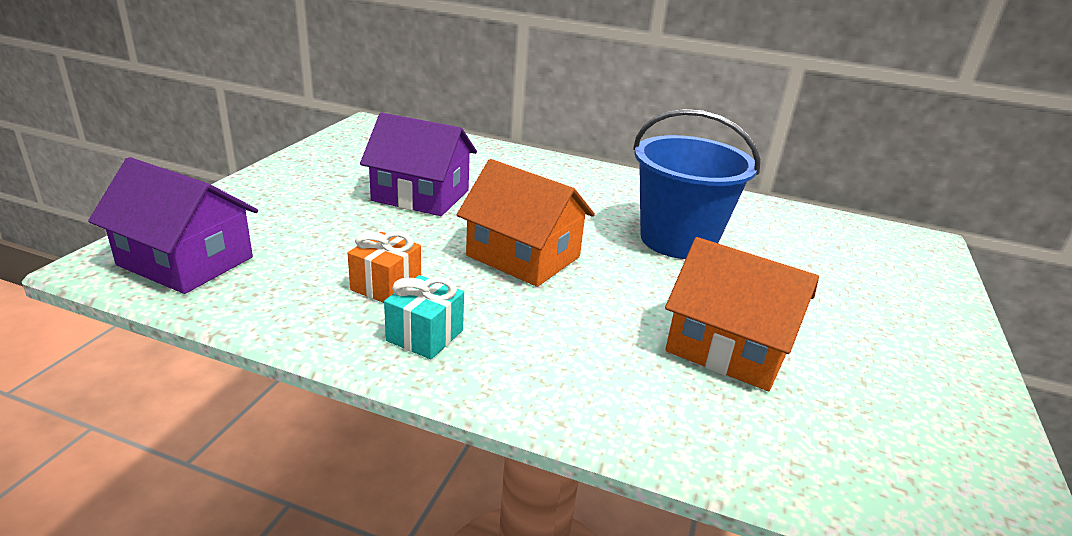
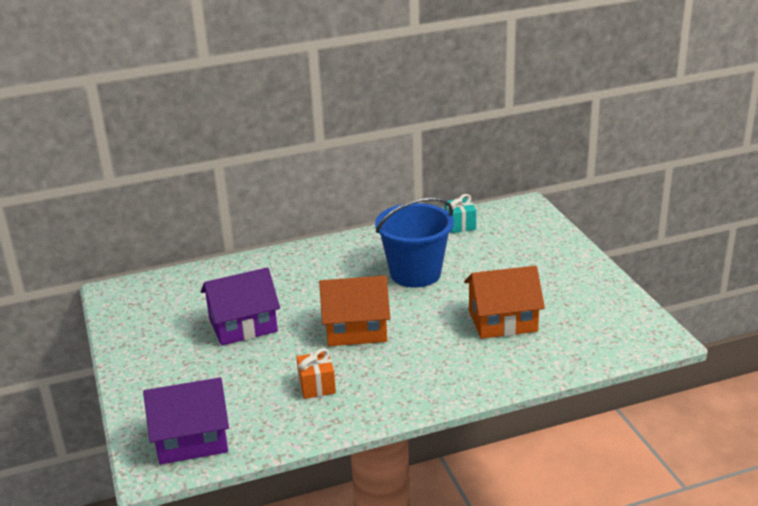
camera: 35 degrees left, 0 degrees up
(425, 335) = (374, 396): turquoise gift -> turquoise gift (460, 225)

